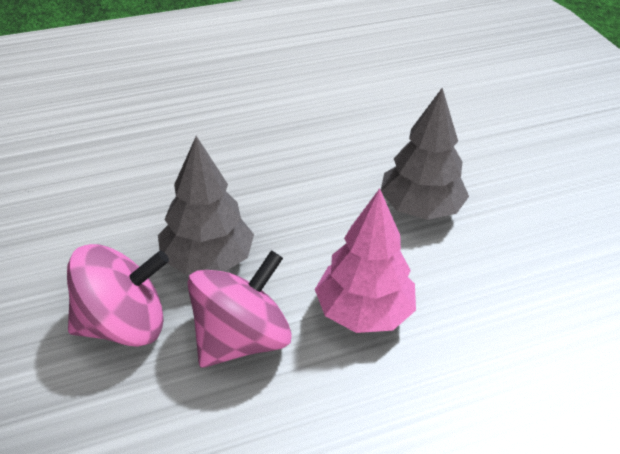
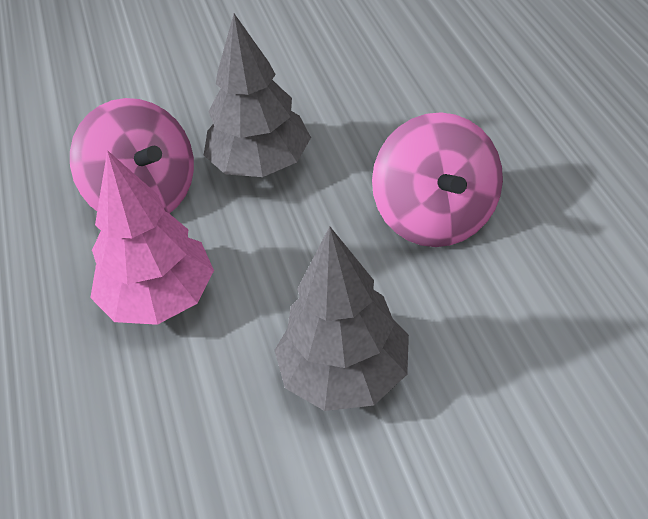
camera: 100 degrees right, 5 degrees up
(122, 325) = (181, 116): pink spinning top -> pink spinning top (436, 217)

